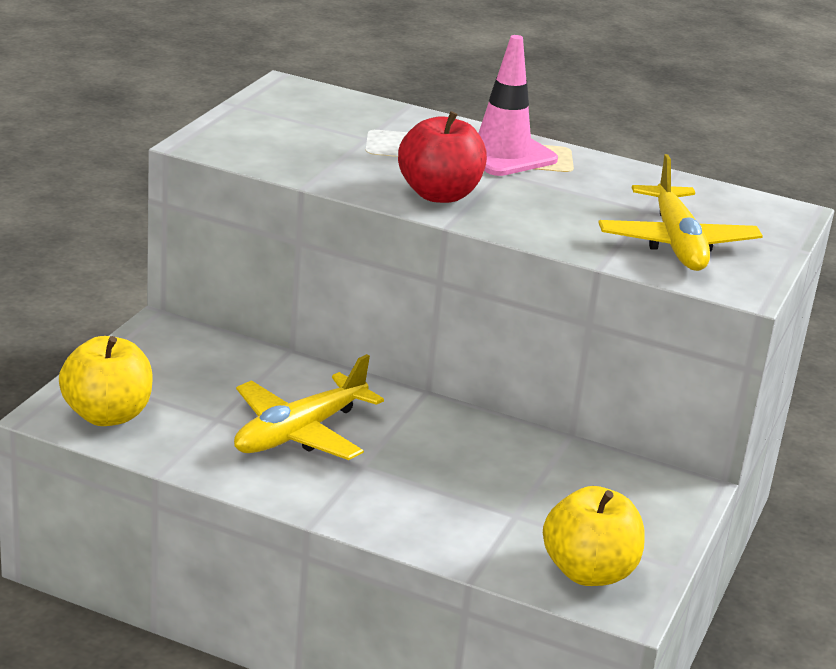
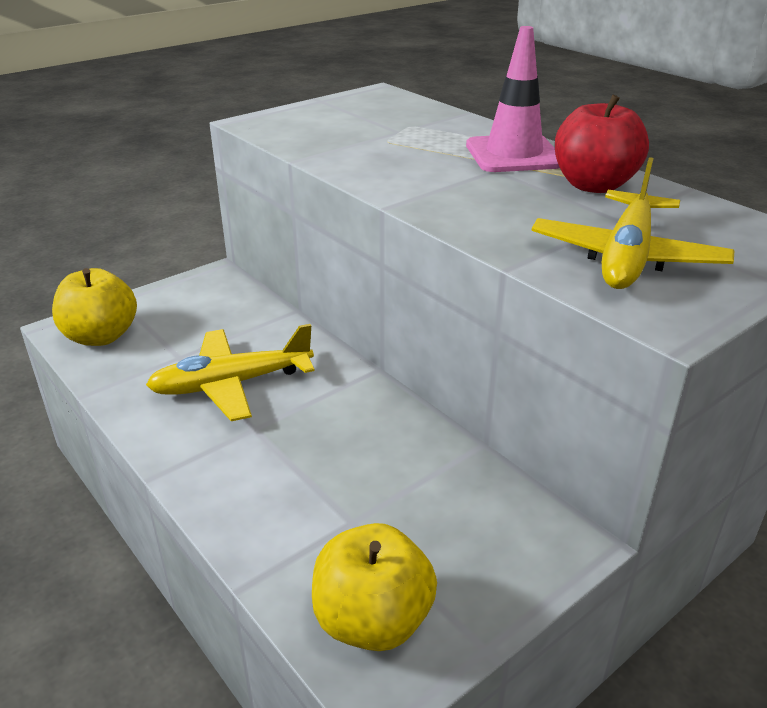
camera: 30 degrees right, 5 degrees up
(439, 194) = (410, 180): red apple -> red apple (593, 185)

